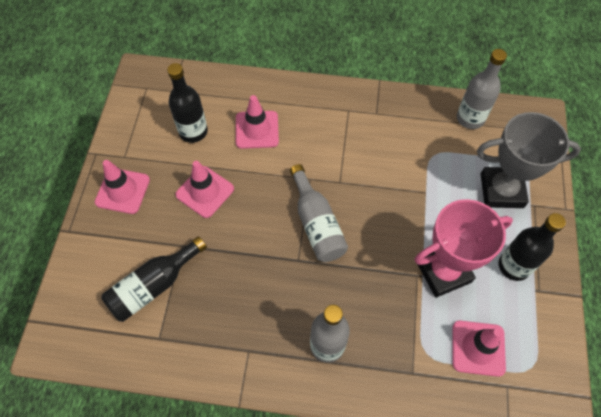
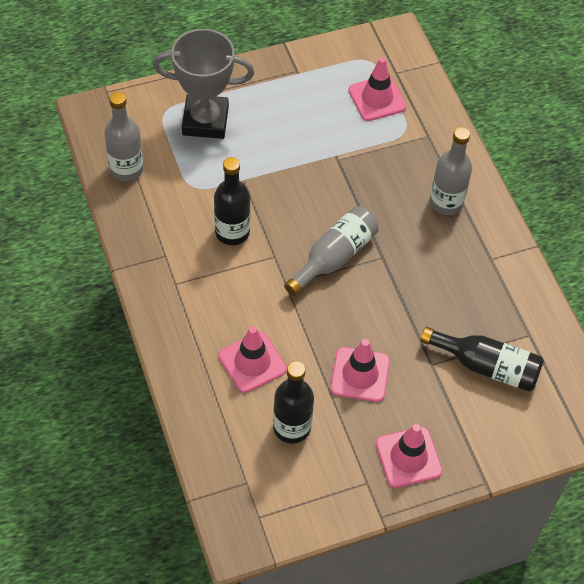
camera: 120 degrees left, 5 degrees down
(443, 272) = (321, 141): pink trophy -> none
(501, 190) = (205, 121): grey trophy -> grey trophy turned 60 degrees counterclockwise
(514, 266) = (283, 93): black bottle -> black bottle (232, 232)

